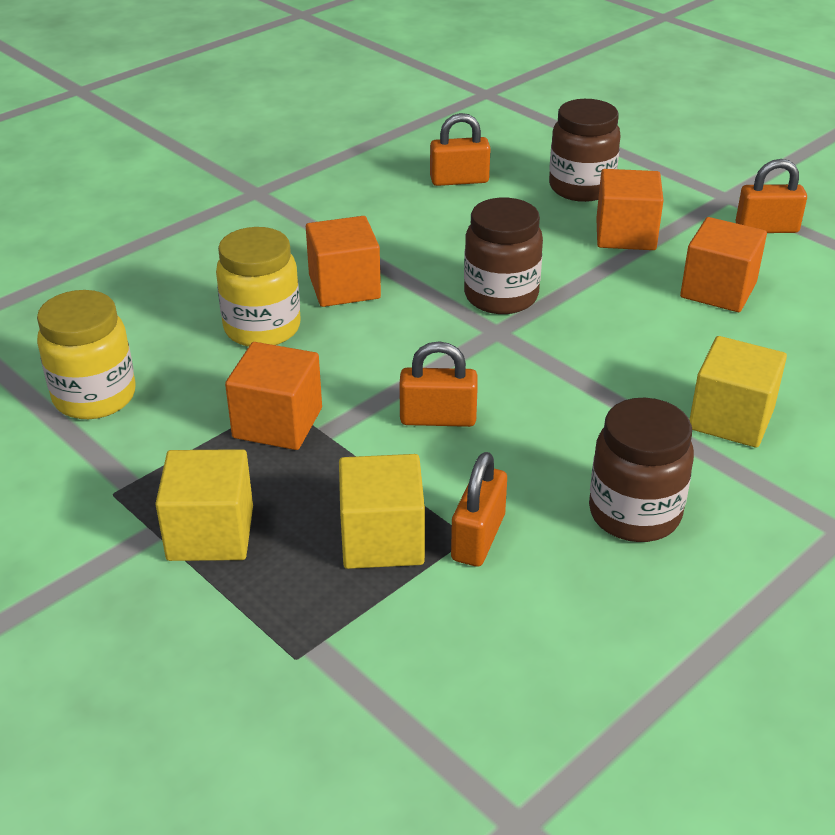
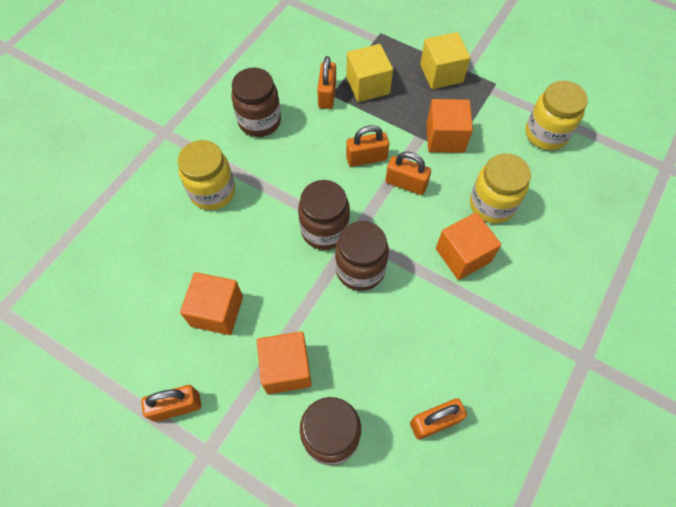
camera: 165 degrees right, 25 degrees up
(385, 374) = (406, 184): none -> orange padlock
(542, 342) = (324, 230): none -> brown jar
(731, 419) = (212, 192): yellow cube -> yellow jar

